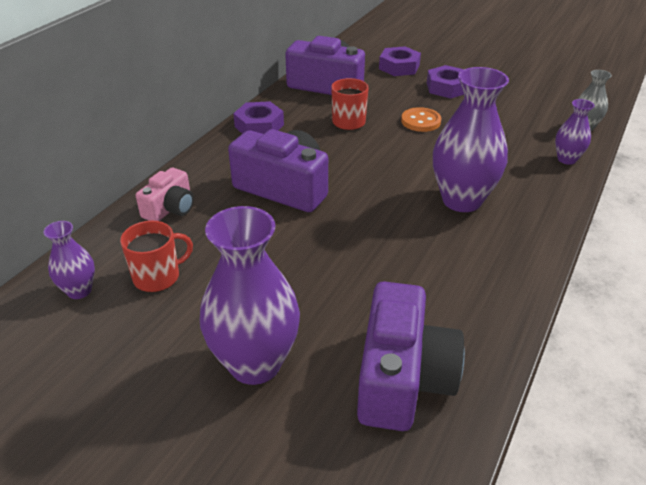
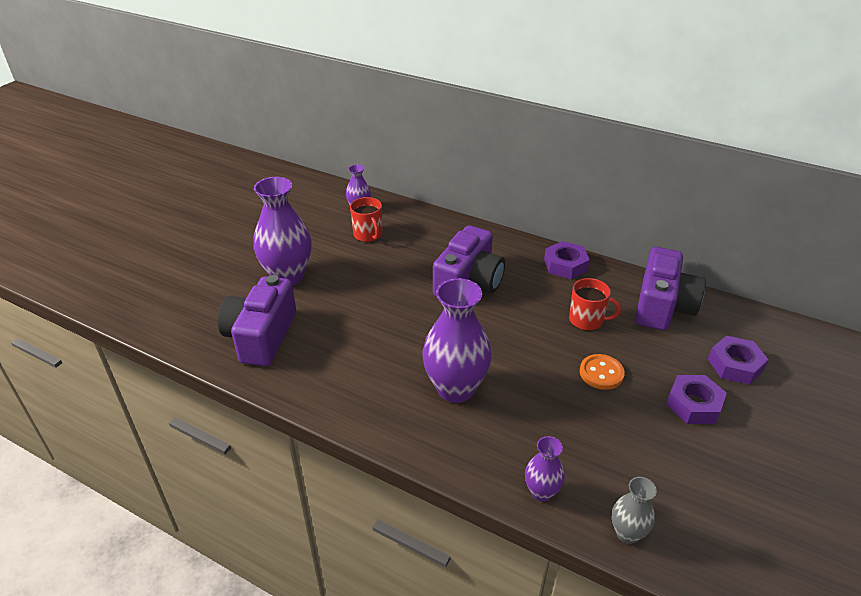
camera: 90 degrees right, 0 degrees up
(170, 208) = (440, 232): pink camera -> none
(402, 378) = (261, 336): purple camera -> purple camera turned 90 degrees clockwise

